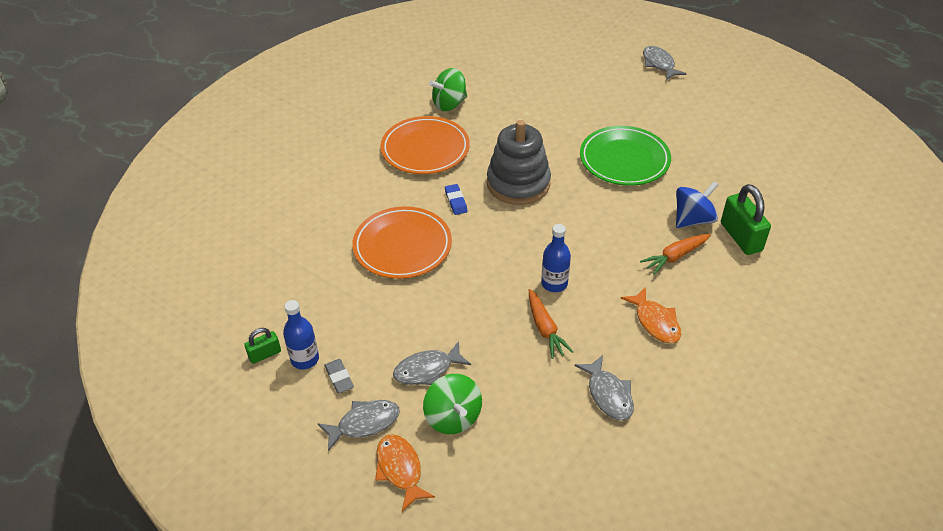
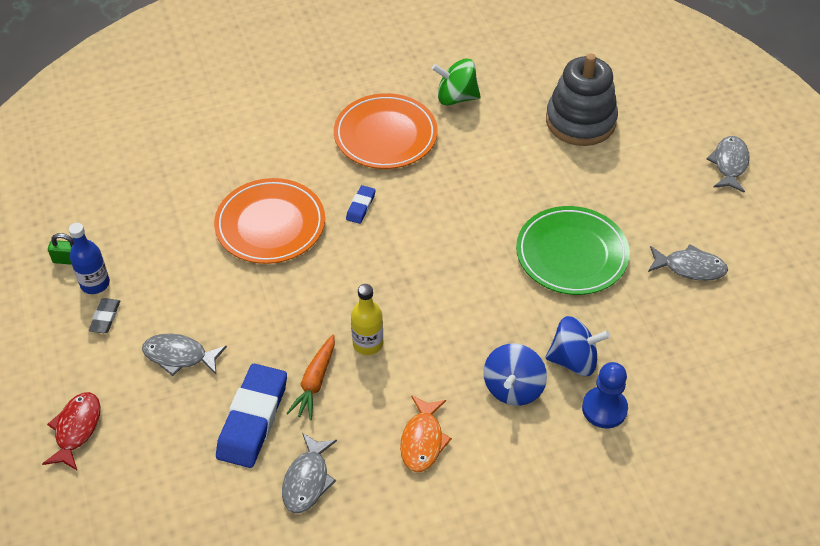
camera: 35 degrees right, 5 degrees up
(364, 423) = (87, 371): grey fish -> grey fish (690, 267)
(400, 470) = (76, 429): orange fish -> red fish
(453, 417) = (159, 412): green spinning top -> none
(518, 184) = (437, 221): grey stacking toy -> grey stacking toy (580, 121)
(527, 379) = (252, 419): none -> blue eraser
(554, 283) = (368, 343): blue bottle -> yellow bottle
(675, 256) = (513, 388): orange carrot -> blue spinning top
(741, 237) = (604, 408): green padlock -> blue pawn

